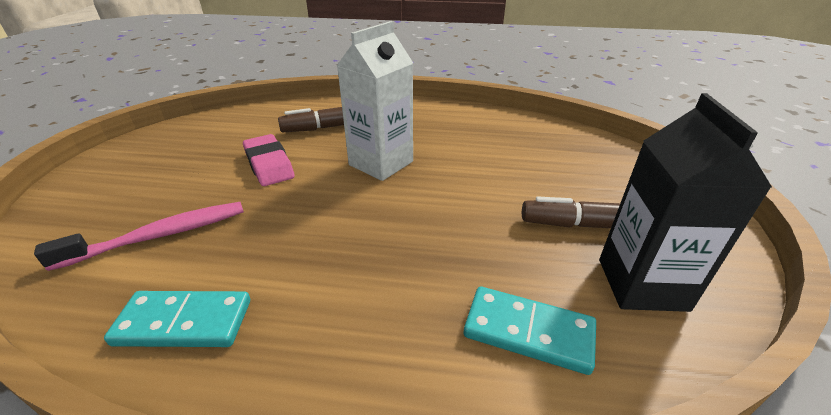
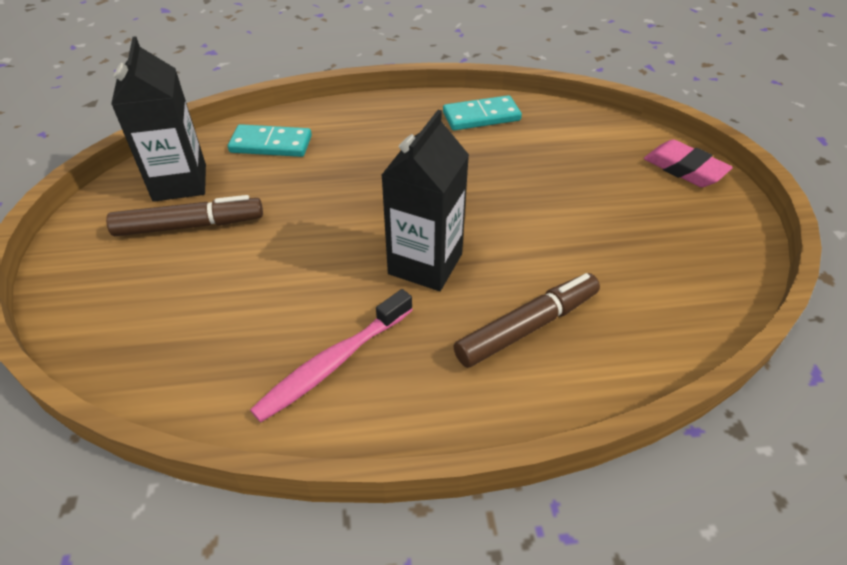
camera: 165 degrees right, 10 degrees up
(160, 235) = (562, 154): pink toothbrush -> pink toothbrush (332, 363)
(269, 165) = (551, 237): pink eraser -> pink eraser (684, 169)
(381, 163) = (425, 264): white carton -> black carton

